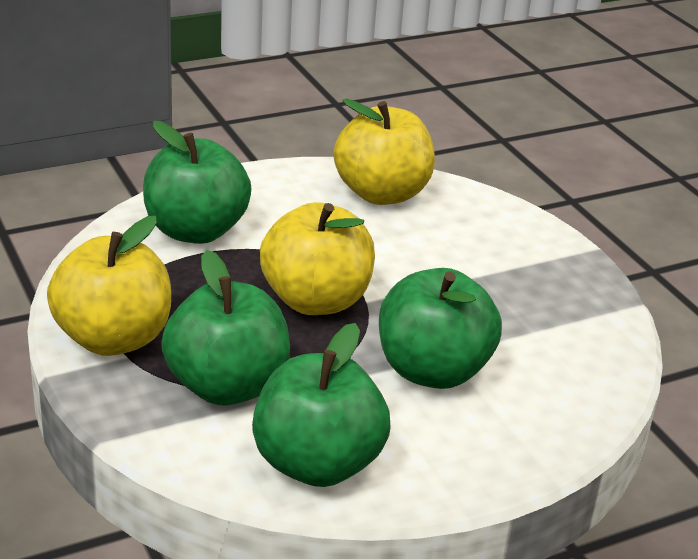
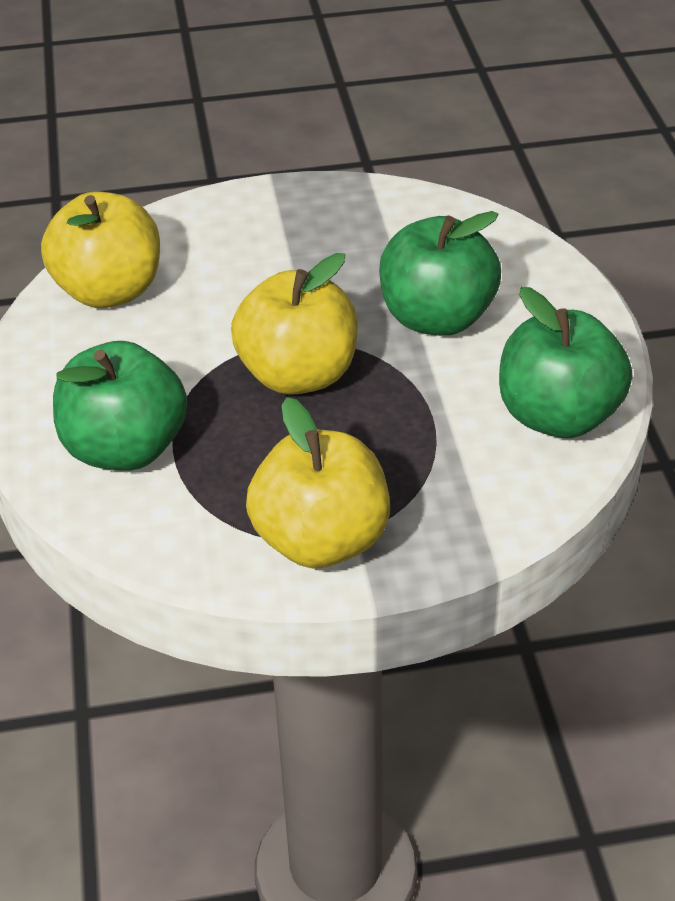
camera: 70 degrees left, 10 degrees up
(227, 386) = (428, 461): green apple -> none

